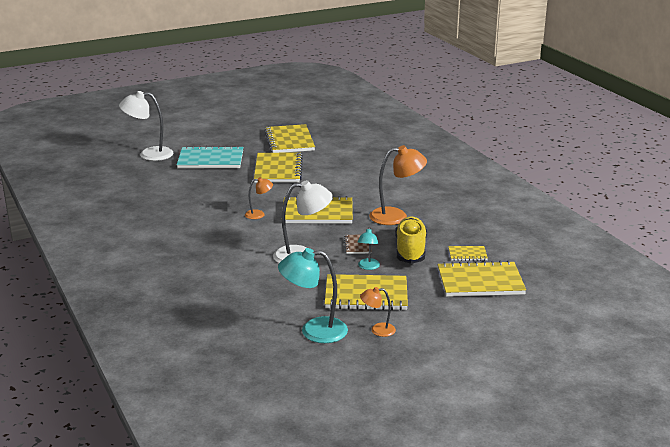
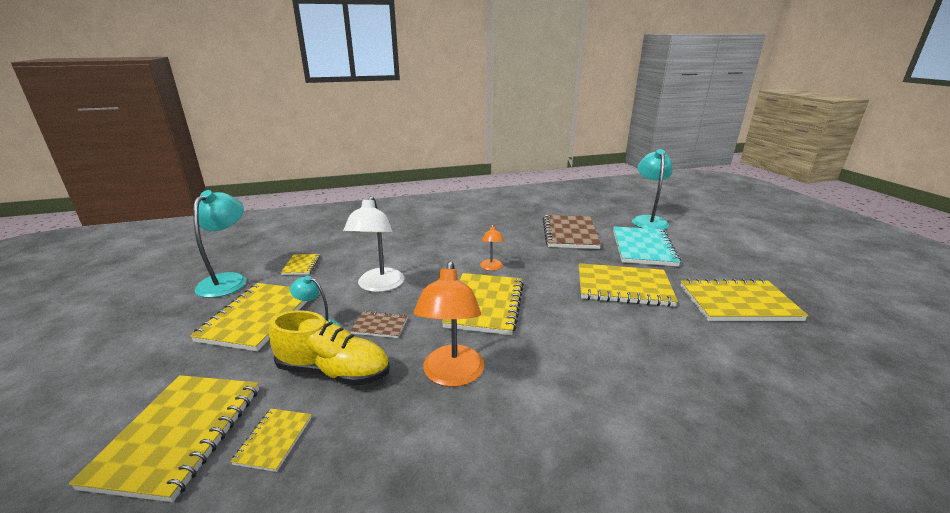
camera: 100 degrees right, 0 degrees up
(149, 154) = (648, 220): white lamp -> turquoise lamp
(183, 186) = (569, 233): none -> brown notebook
(275, 301) = (301, 265): none -> yellow notebook
(377, 330) = (182, 316): orange lamp -> none

